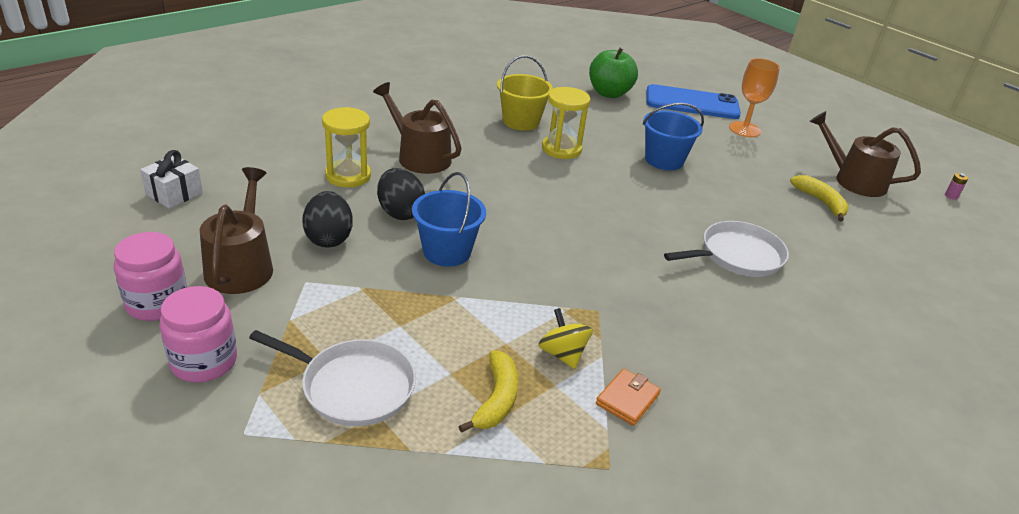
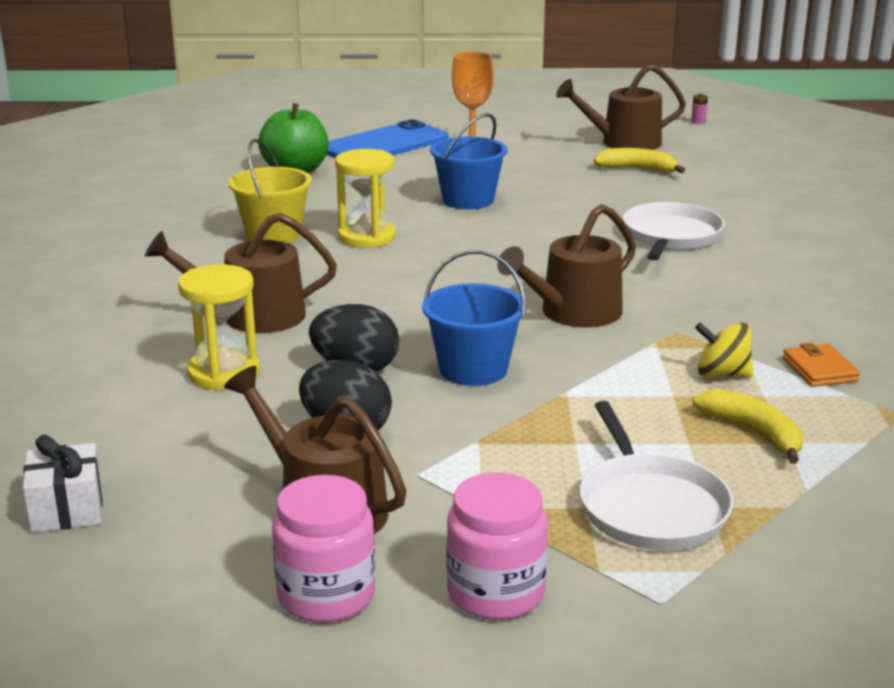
camera: 45 degrees left, 10 degrees down
(353, 386) = (650, 507): white pan -> white pan turned 105 degrees clockwise
(567, 259) = (573, 313): none -> brown watering can

